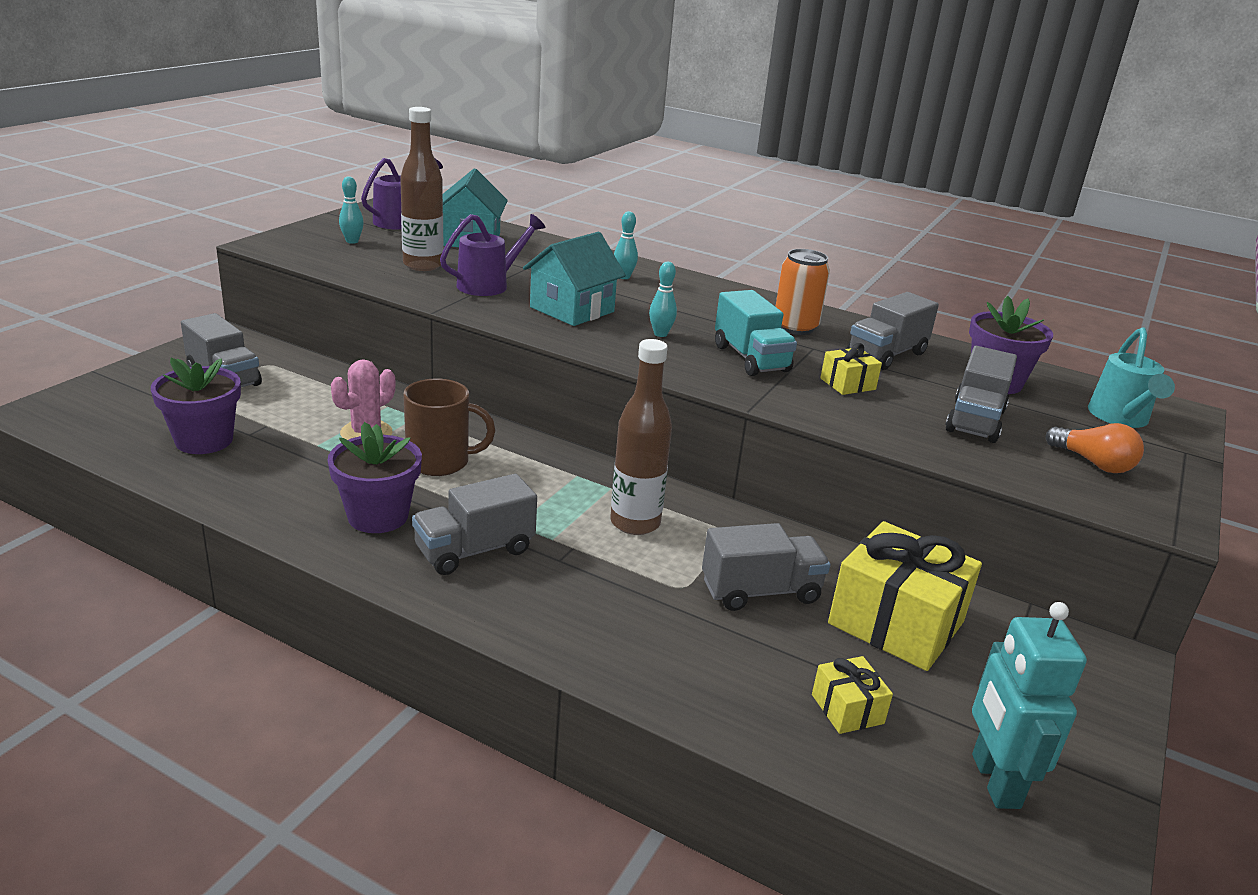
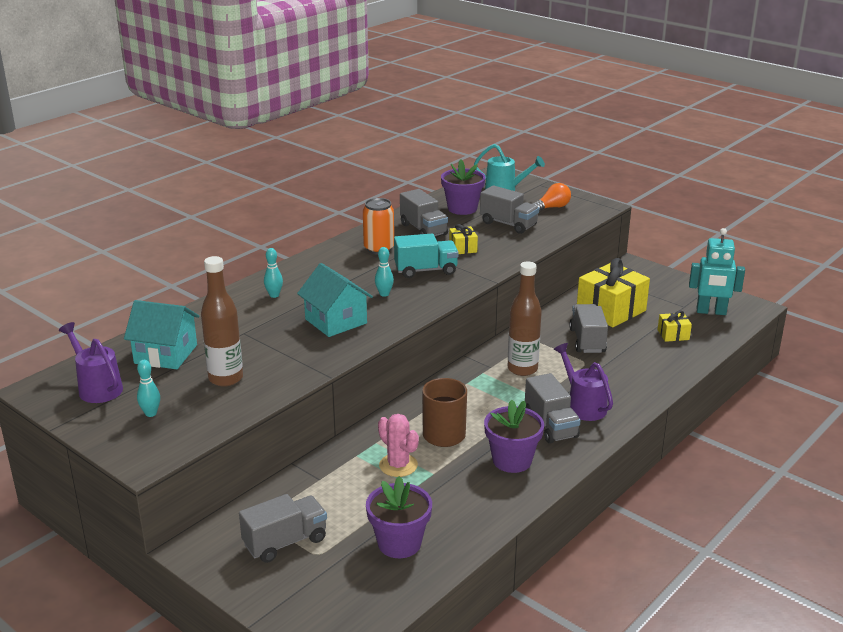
camera: 75 degrees left, 0 degrees up
(489, 285) = (279, 351): purple watering can -> purple watering can (583, 405)

